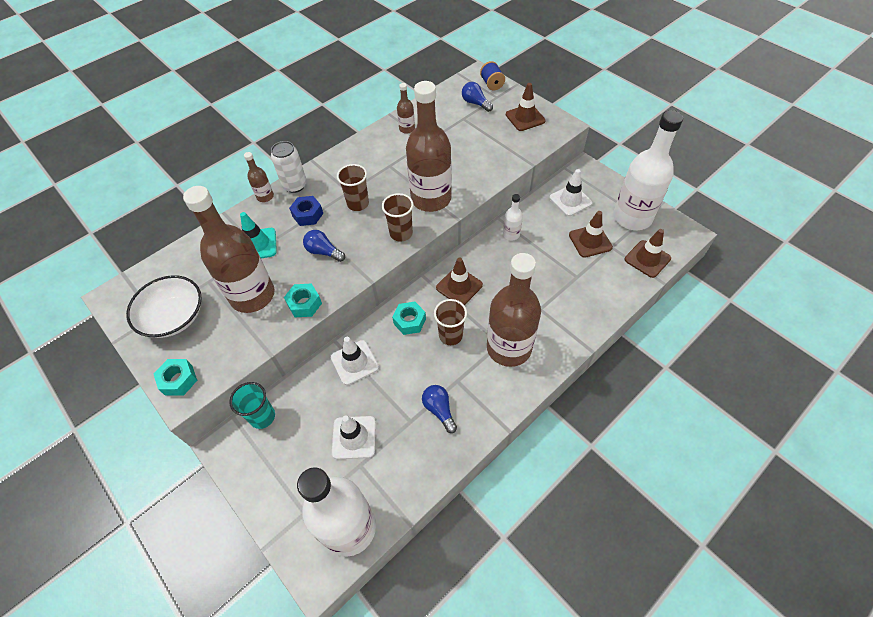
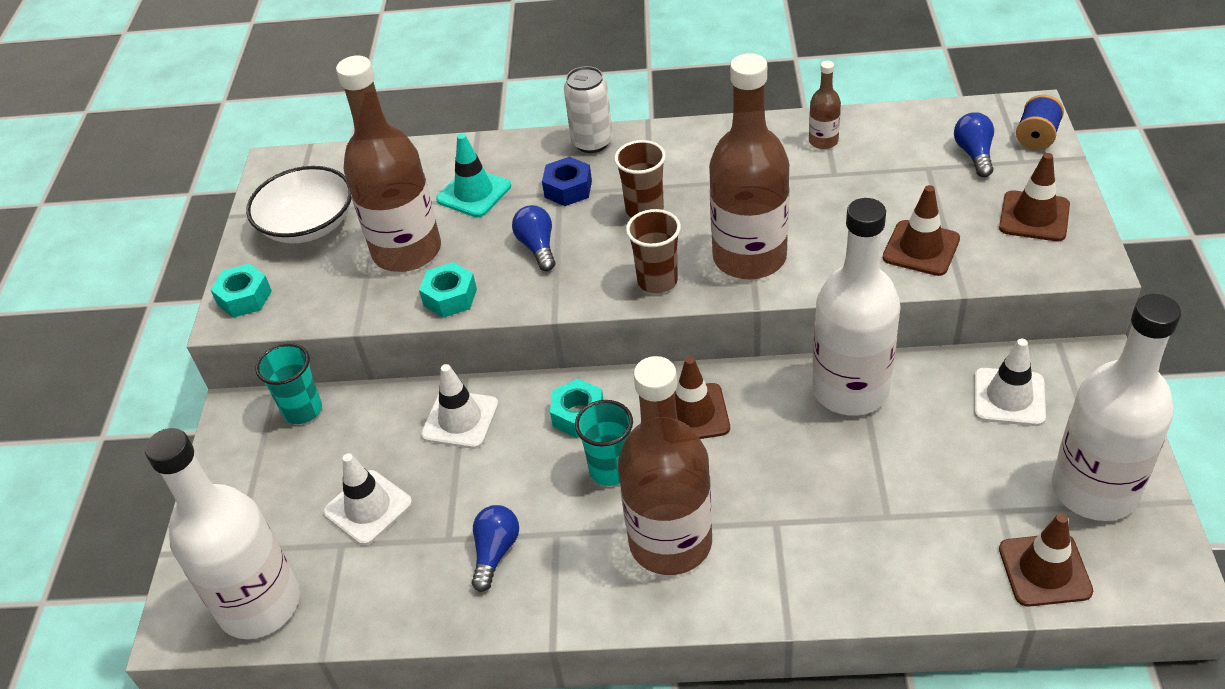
camera: 45 degrees right, 10 degrees down
(265, 196) = (543, 138): brown bottle -> none
(450, 335) = (610, 470): brown cup -> turquoise cup
(511, 234) = (850, 389): white bottle -> white bottle, size x2.30
(590, 241) = (971, 479): brown traffic cone -> brown traffic cone (921, 248)

